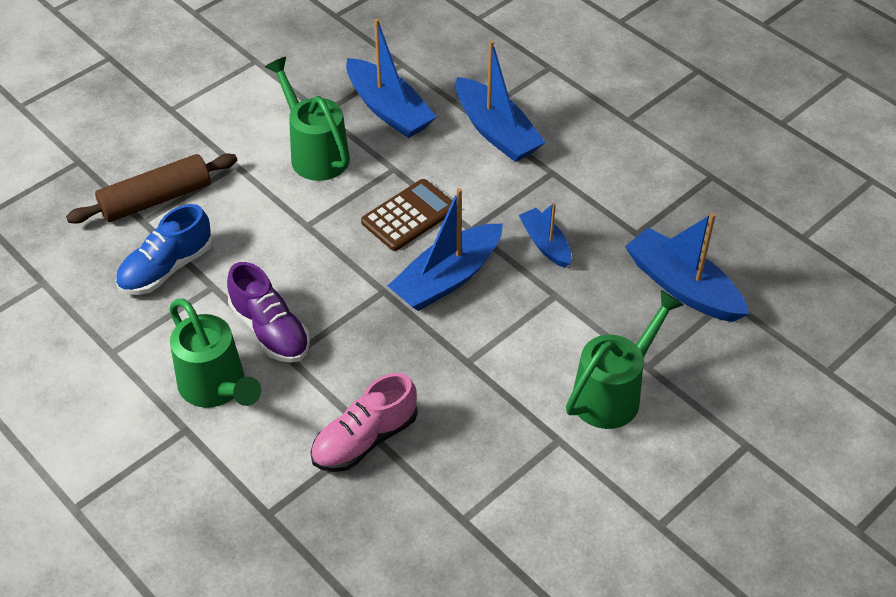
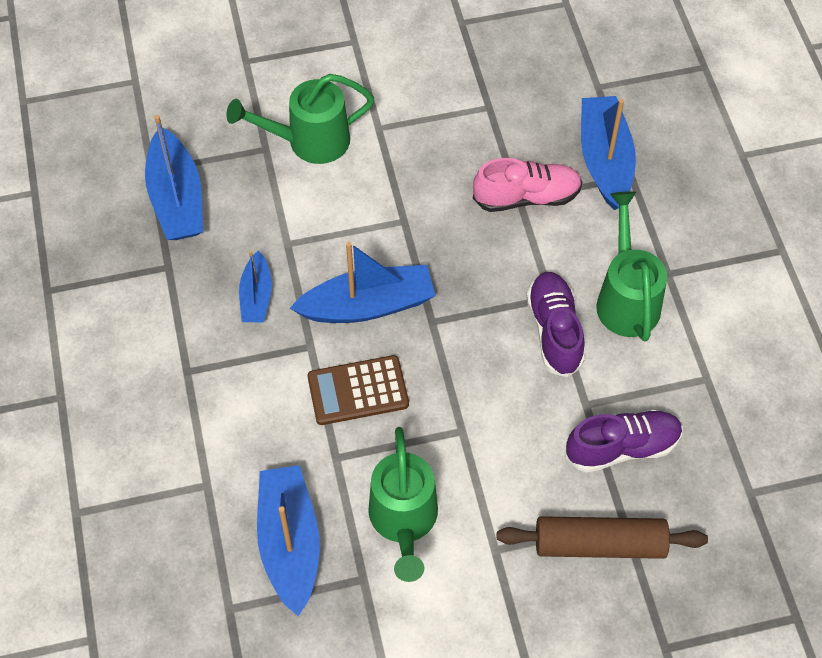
camera: 150 degrees left, 10 degrees up
(166, 268) = (622, 448): blue shoe -> purple shoe
(496, 132) = (201, 451): blue boat -> blue boat (605, 160)

